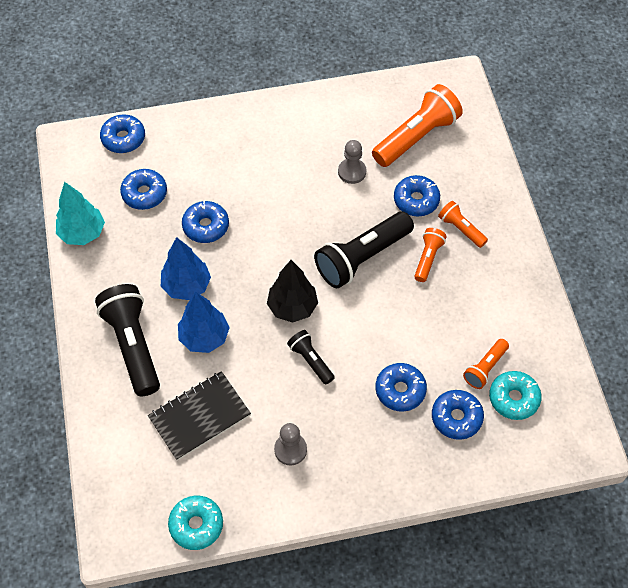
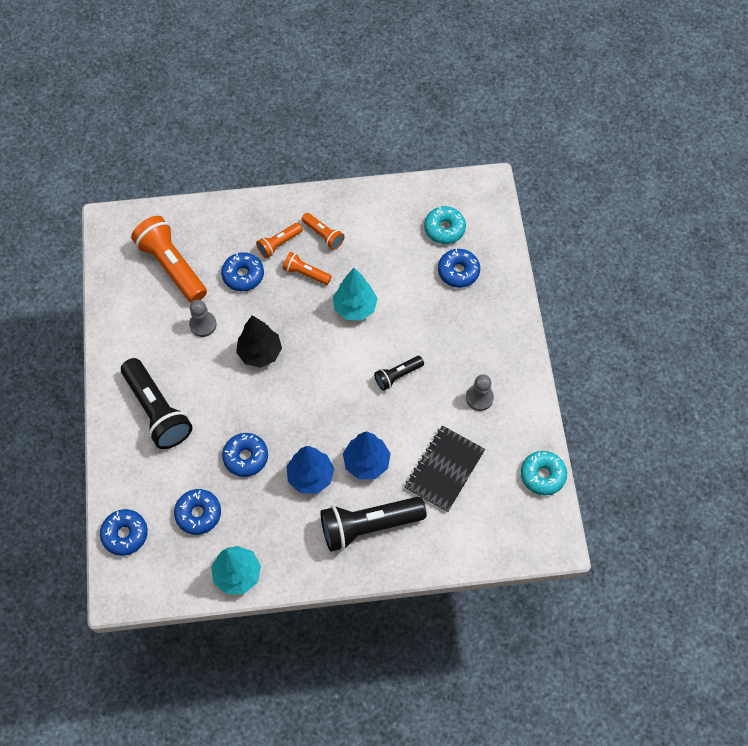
camera: 85 degrees left, 5 degrees up
(199, 416) = (444, 469): black notebook -> black notebook turned 60 degrees clockwise
(292, 307) = (343, 386): black tree -> black tree (260, 353)
(362, 258) = (298, 325): black flashlight -> black flashlight (157, 411)
(391, 311) = (355, 307): none -> turquoise tree
(400, 390) = (431, 309): blue donut -> none
(485, 368) = (416, 245): orange flashlight -> orange flashlight (323, 235)

